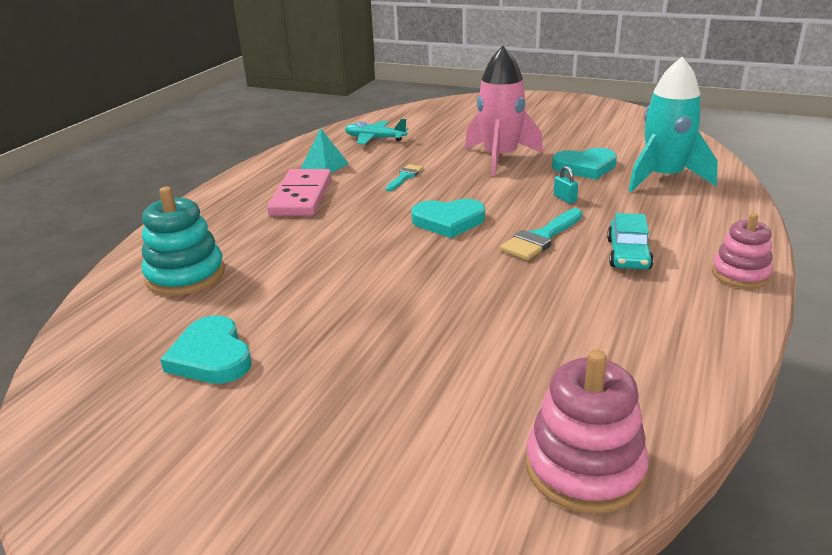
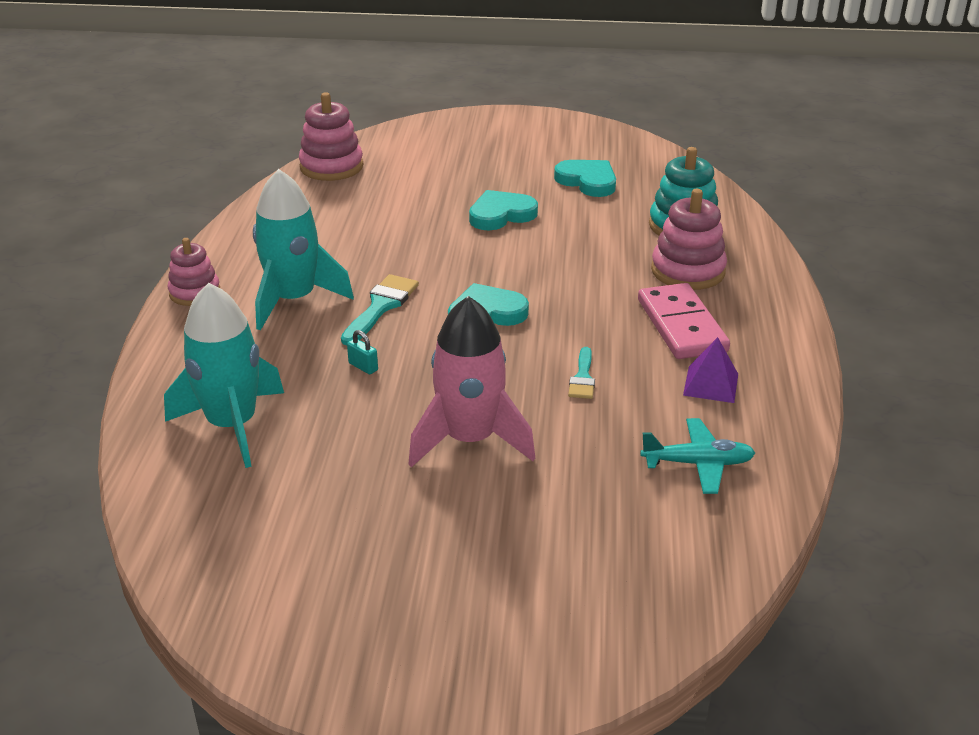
camera: 160 degrees right, 5 degrees up
(243, 233) = (688, 271): none -> pink stacking toy
(324, 166) = (710, 384): turquoise pyramid -> purple pyramid
(585, 167) = (340, 435): turquoise heart -> turquoise heart (501, 215)
(628, 254) = (294, 300): turquoise car -> turquoise rocket

